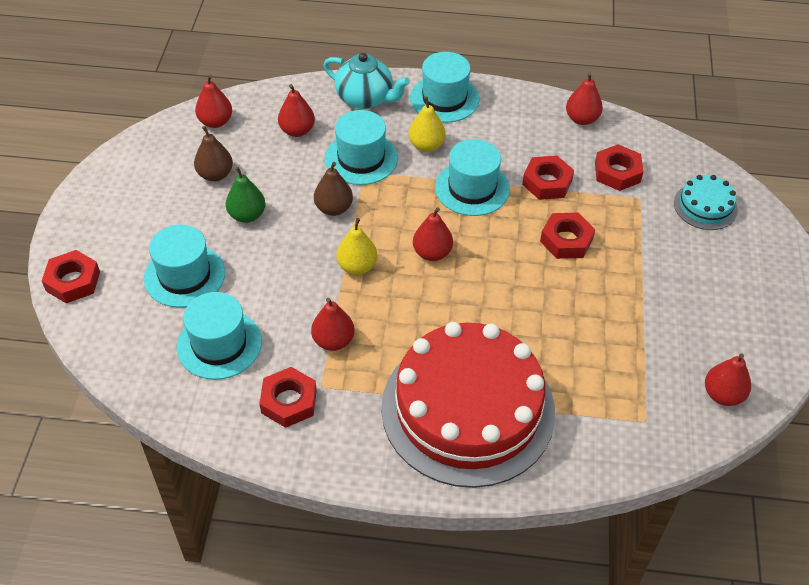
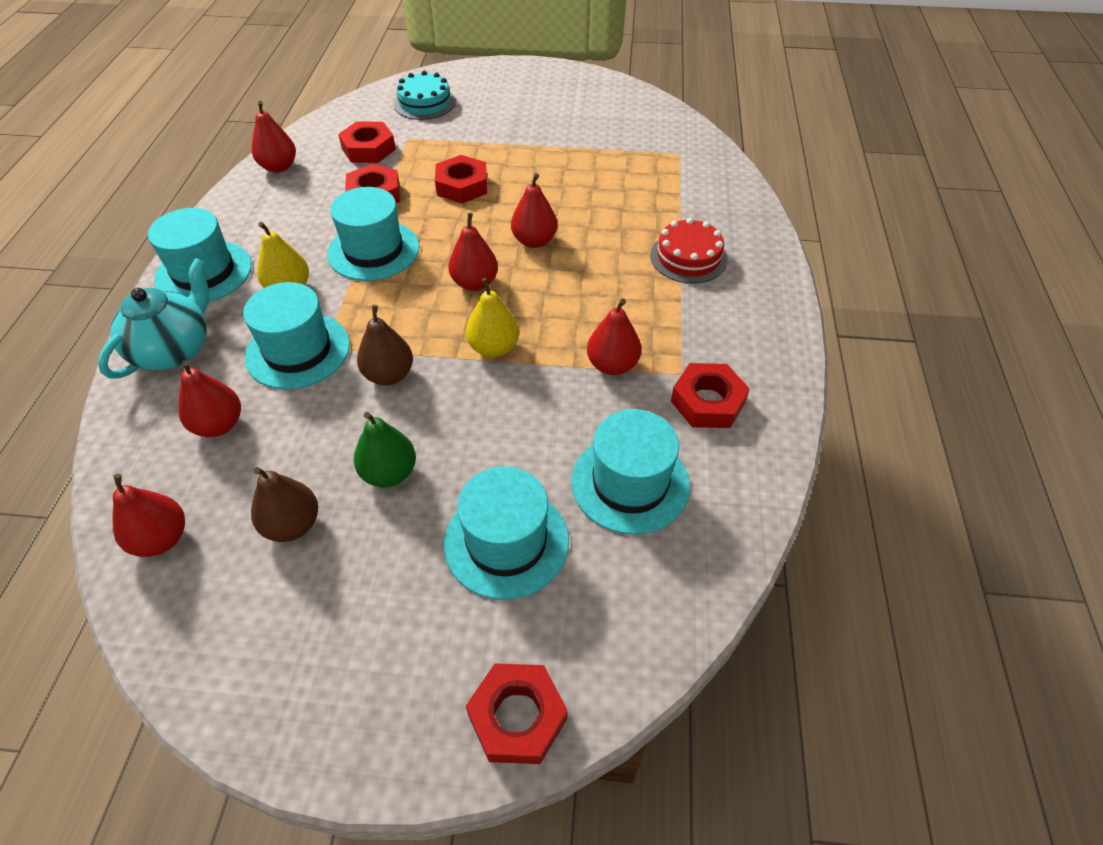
camera: 90 degrees left, 0 degrees up
(468, 409) = (688, 257): red cake -> red cake, size x0.42
(722, 395) = (644, 113): red pear -> red pear (534, 241)

